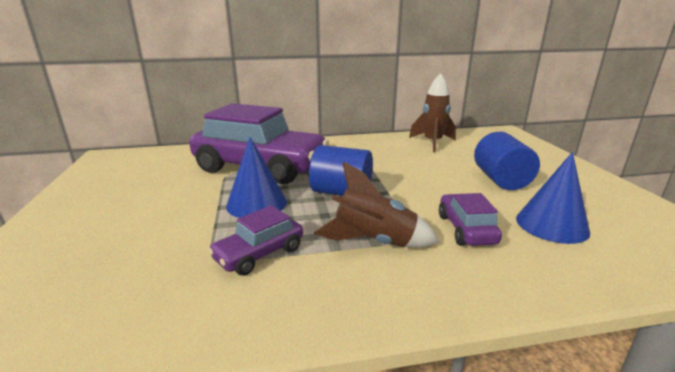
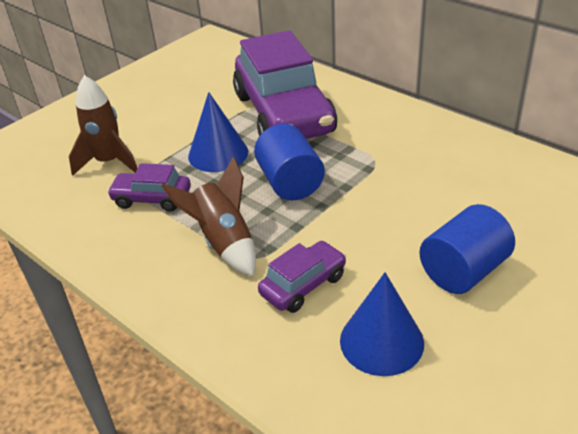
camera: 55 degrees right, 15 degrees up
(432, 143) = (515, 176): brown rocket -> brown rocket (109, 162)

